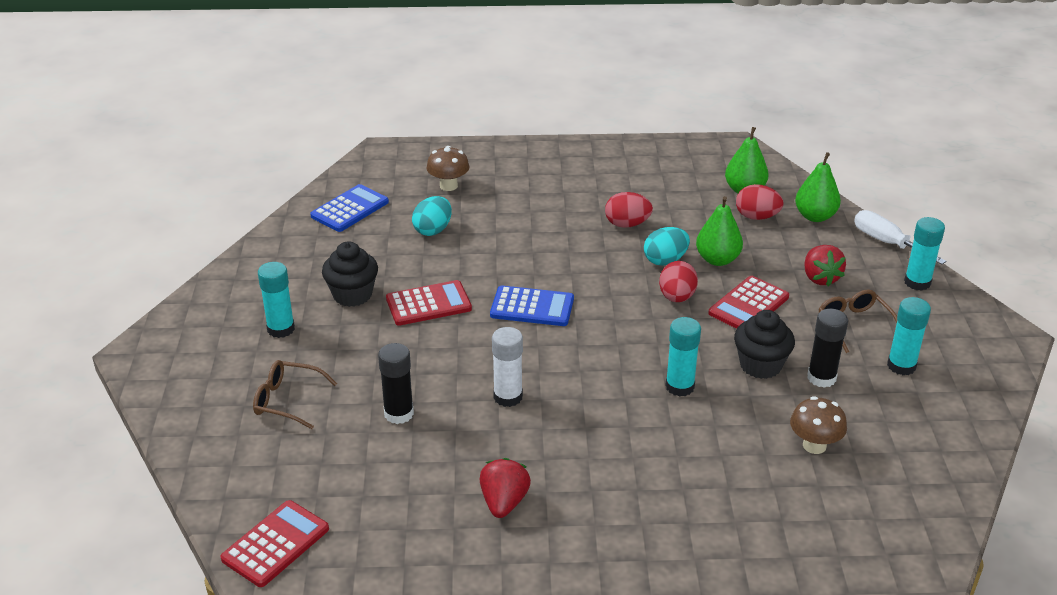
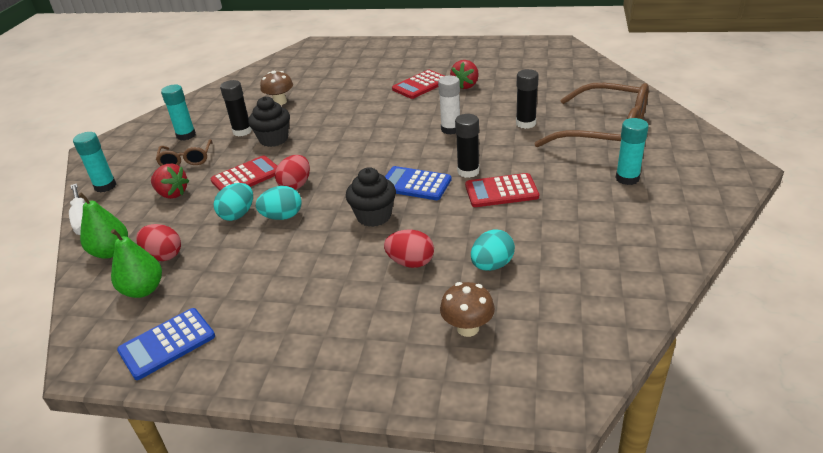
camera: 165 degrees left, 0 degrees up
(276, 544) = (592, 74): red calculator -> red calculator (420, 85)
(287, 400) = (606, 133): brown glasses -> brown glasses, size x2.05
(350, 209) = (588, 302): blue calculator -> blue calculator (167, 344)
(352, 295) = (570, 203): black cupcake -> black cupcake (374, 216)
(471, 328) = (468, 171): none -> black glue stick
(627, 224) = (292, 257): red egg -> red egg (411, 262)
(679, 386) = (335, 130): turquoise glue stick -> none
(717, 259) = (238, 214): green pear -> turquoise egg
(820, 278) = (172, 194): red strawberry -> red strawberry turned 120 degrees clockwise

